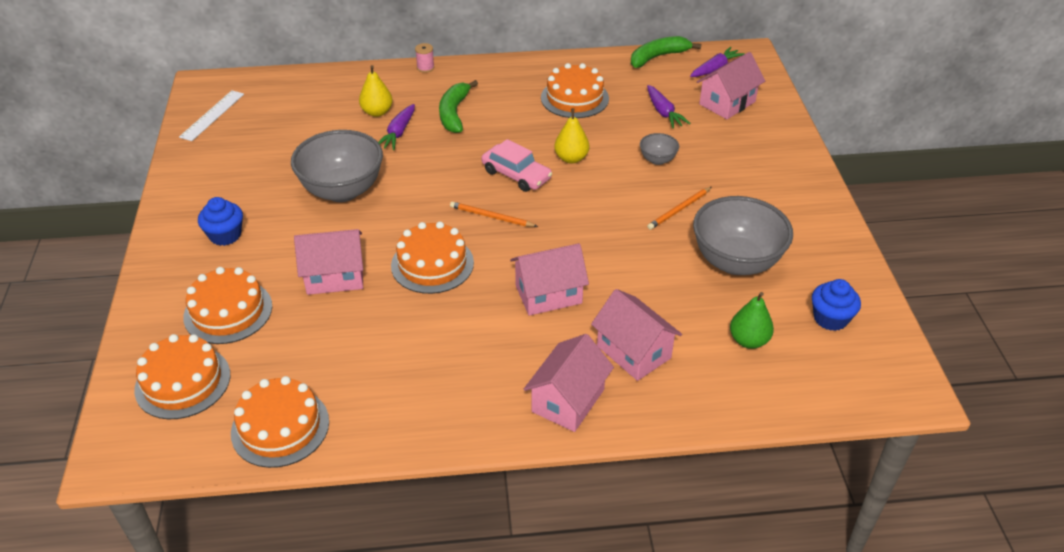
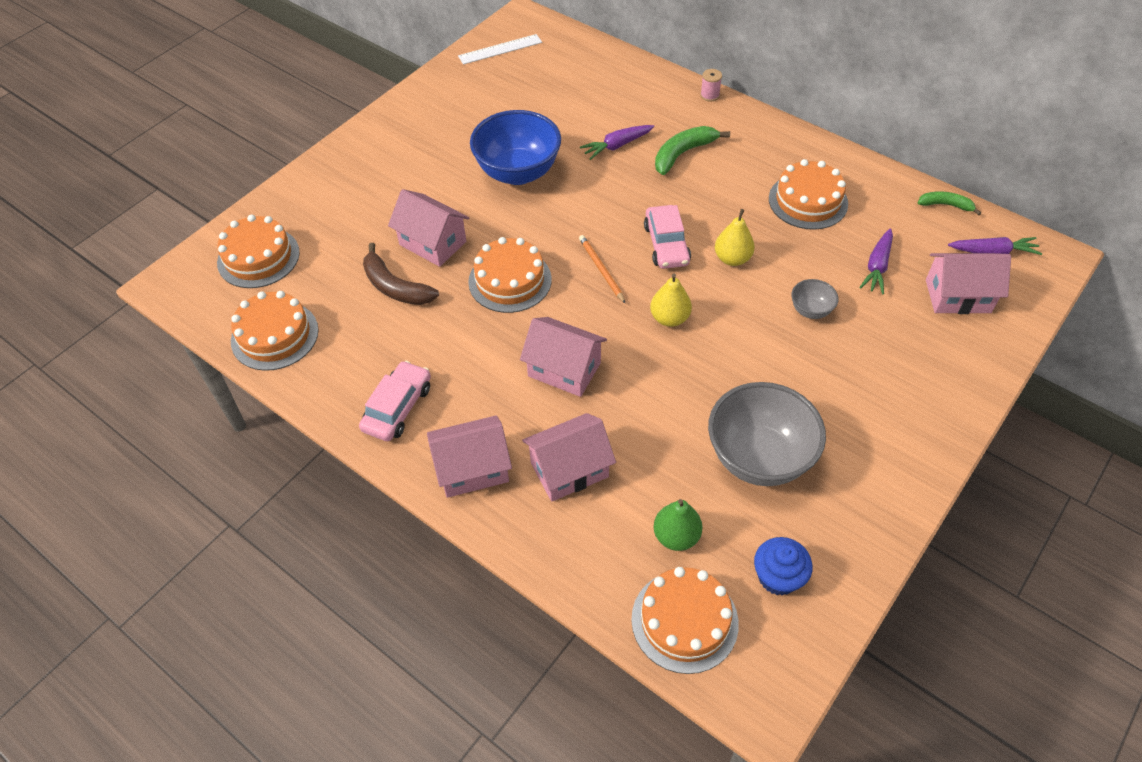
camera: 45 degrees right, 10 degrees up
(225, 235) = (401, 159): blue cupcake -> none
(228, 311) = (338, 223): orange cake -> orange cake (684, 621)
(342, 190) = (518, 172): grey bowl -> blue bowl
(343, 325) = (395, 287): none -> brown banana
(377, 112) = (622, 116): yellow pear -> yellow pear (669, 318)
(458, 403) = (398, 408): none -> pink car
(633, 352) = (569, 469): pink house -> pink house turned 60 degrees clockwise
(658, 57) = (945, 205): green banana -> green banana, size x0.62
(679, 210) = (769, 372): orange pencil -> none

